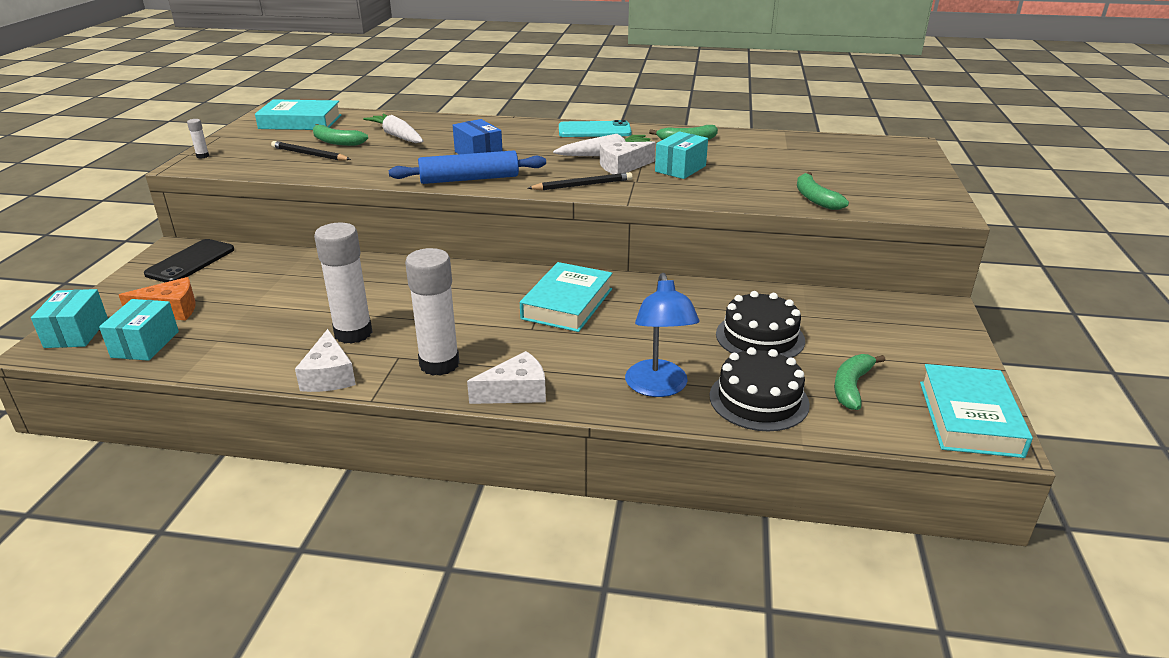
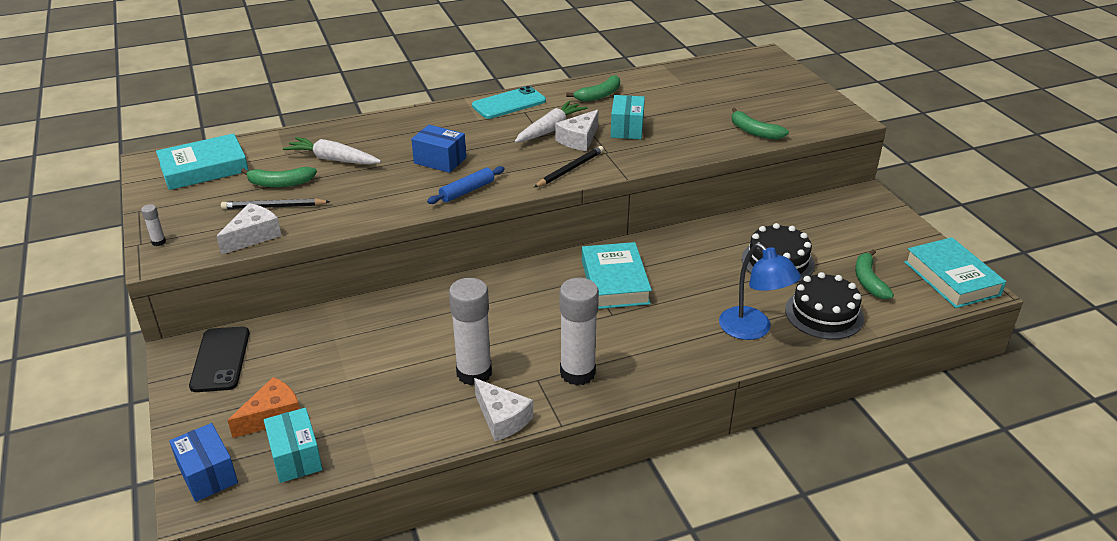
camera: 30 degrees left, 5 degrees up
(76, 333) = (208, 474): turquoise box -> blue box
(469, 179) = (467, 191): blue rolling pin -> blue rolling pin, size x0.62
(516, 392) = (660, 373): white cheese -> white cheese (253, 236)

